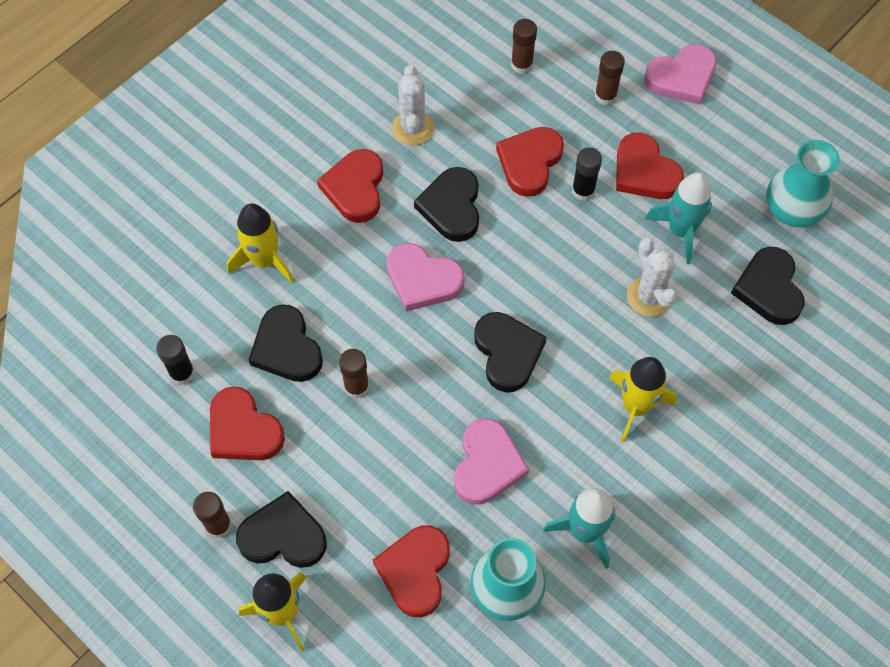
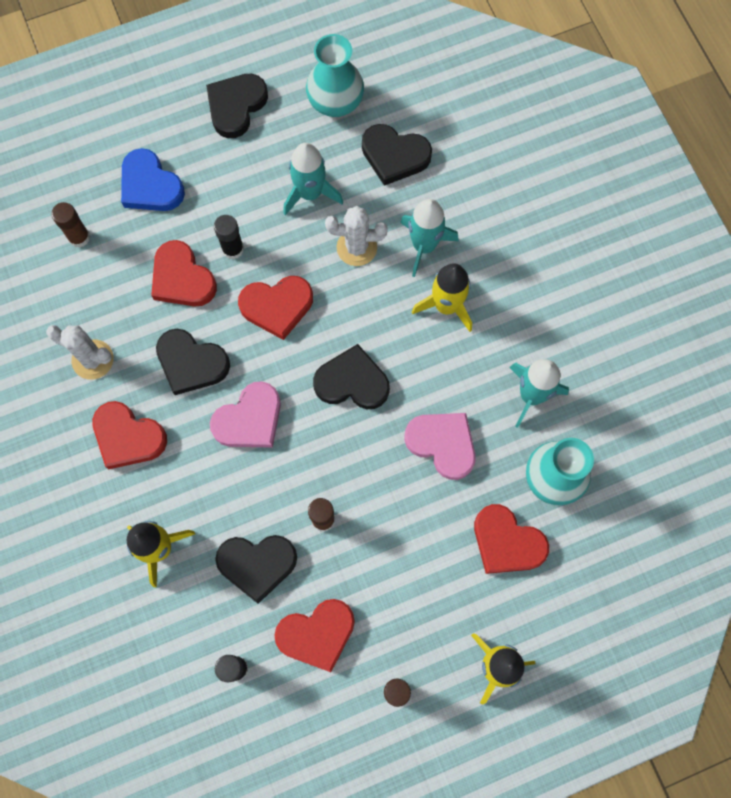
camera: 65 degrees left, 10 degrees up
(283, 536) = (429, 638): black heart -> black heart (236, 106)
(605, 96) = (150, 185): brown glue stick -> blue heart
(644, 172) = (241, 192): red heart -> red heart (277, 306)
(682, 77) = (166, 117): pink heart -> none
(688, 358) = (424, 246): none -> turquoise rocket

